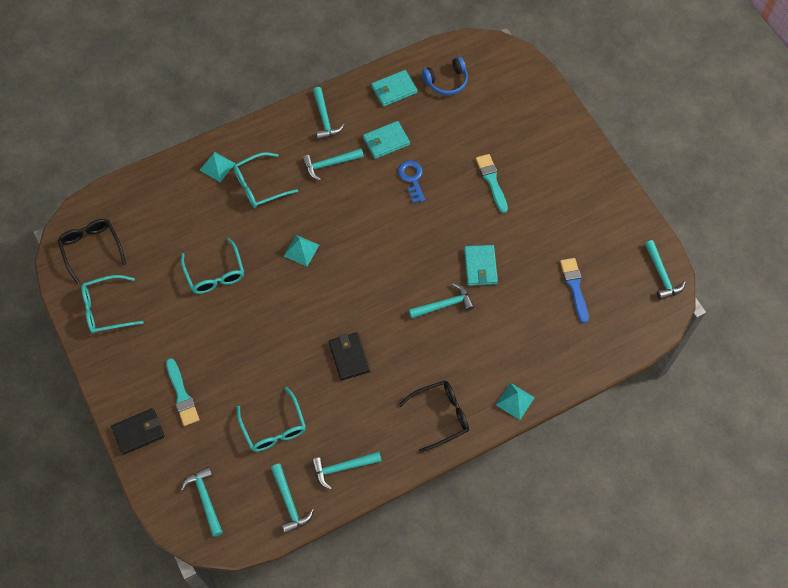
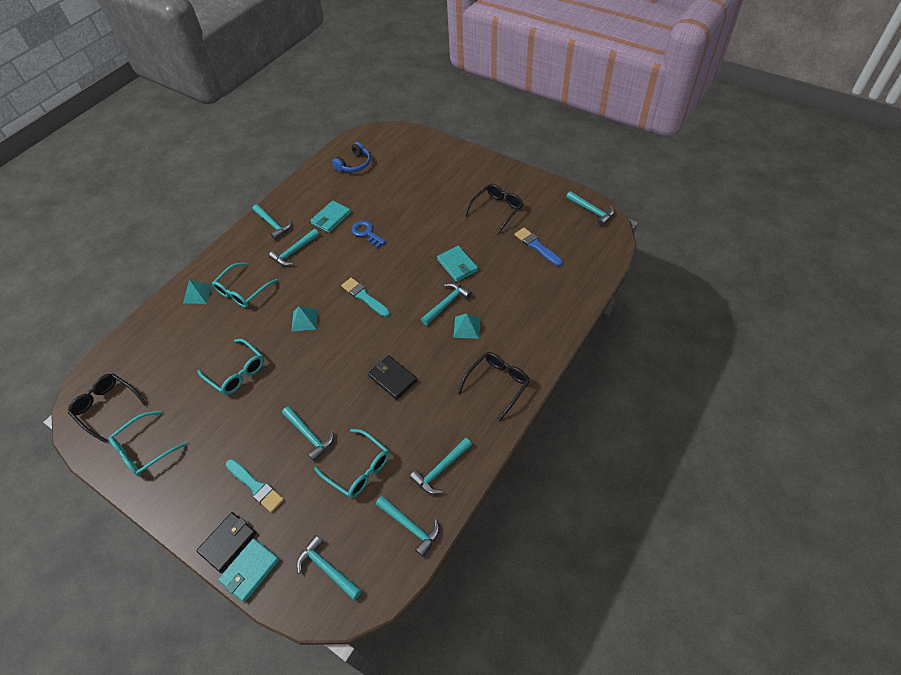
camera: 25 degrees left, 10 degrees down
(248, 373) = (309, 435): none -> turquoise hammer
(394, 90) = (317, 185): turquoise wallet -> turquoise wallet (250, 570)
(491, 181) = (428, 208): turquoise brush -> turquoise brush (364, 297)
(515, 401) = (548, 343): turquoise pyramid -> turquoise pyramid (467, 327)
(561, 221) = (496, 210): none -> black glasses

